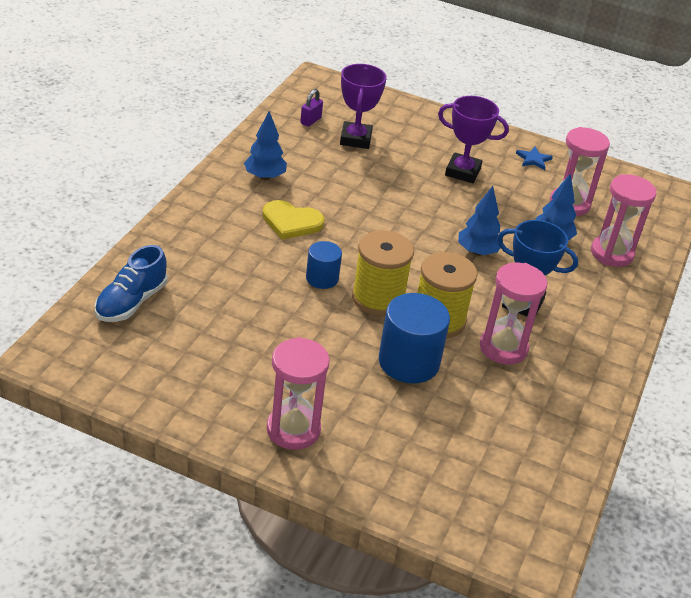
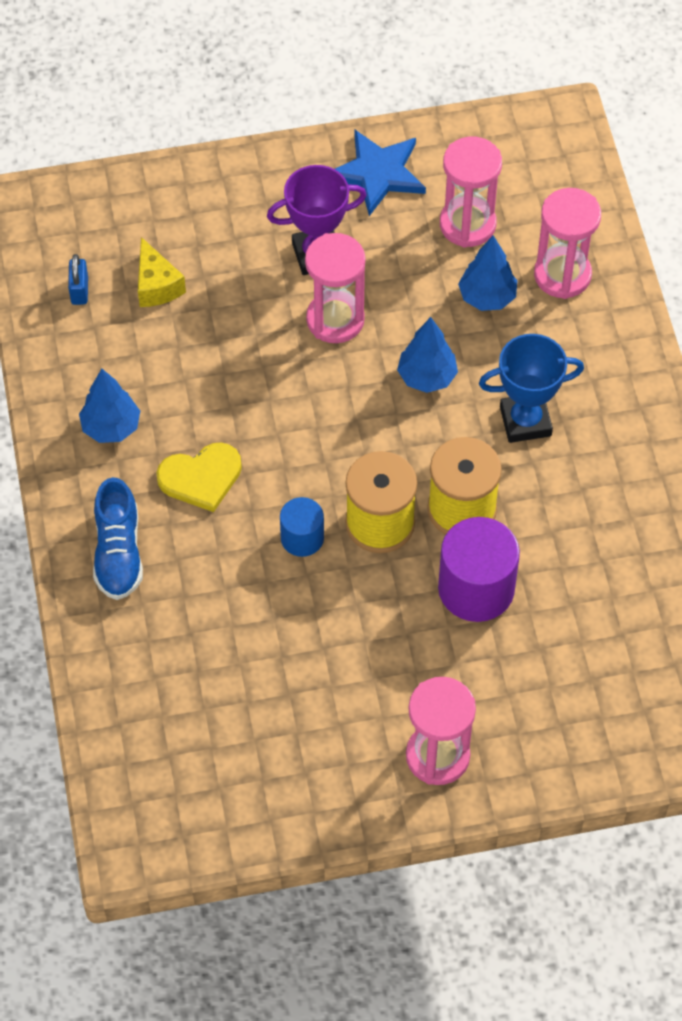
camera: 30 degrees left, 20 degrees up
(131, 302) = (143, 719): blue shoe -> blue shoe (118, 553)
(310, 121) = (79, 290): purple padlock -> blue padlock
(355, 139) = (156, 285): purple trophy -> yellow cheese
(409, 362) = (476, 588): blue cylinder -> purple cylinder
(503, 348) = (550, 500): pink hourglass -> pink hourglass (335, 320)
(533, 159) = (377, 173): blue star -> blue star, size x1.94

